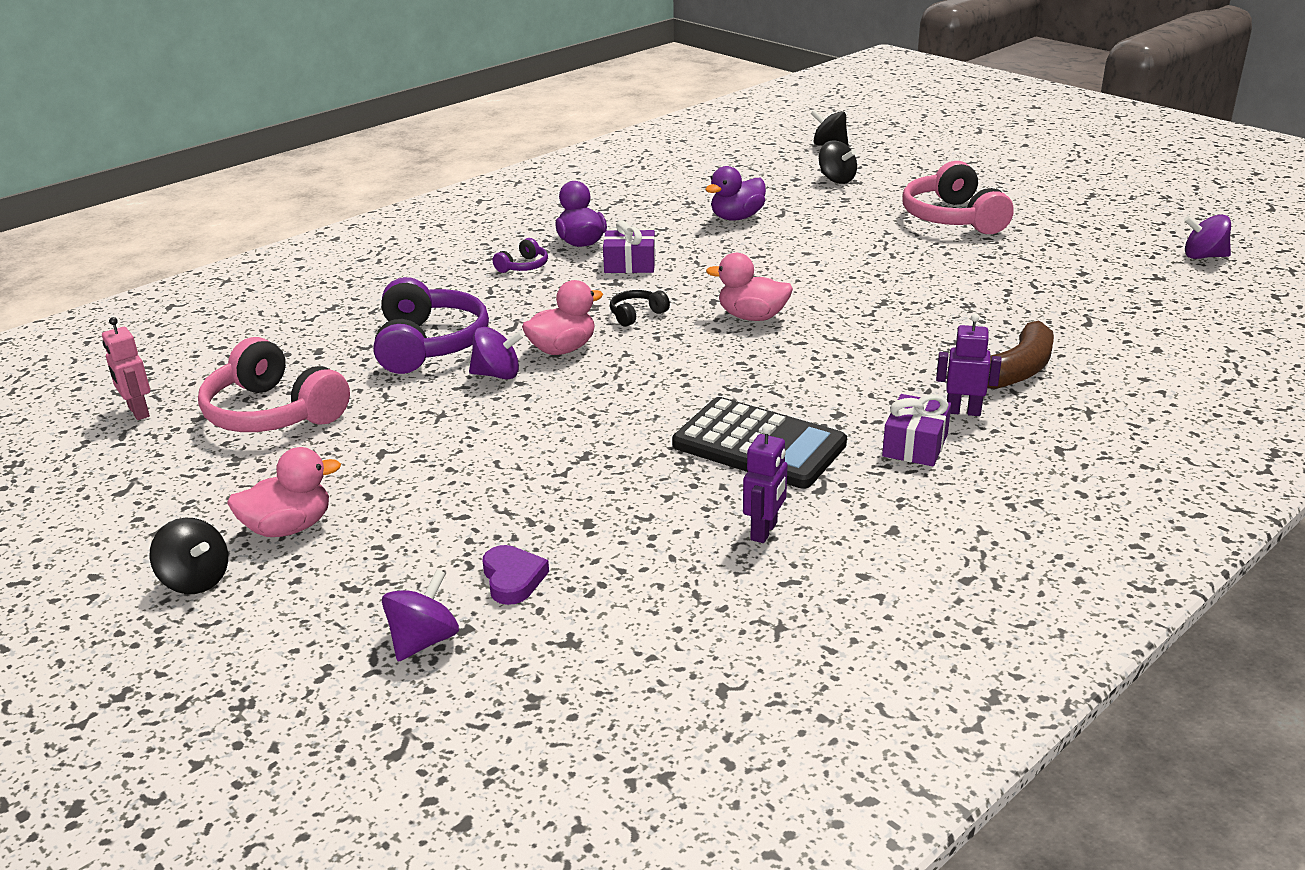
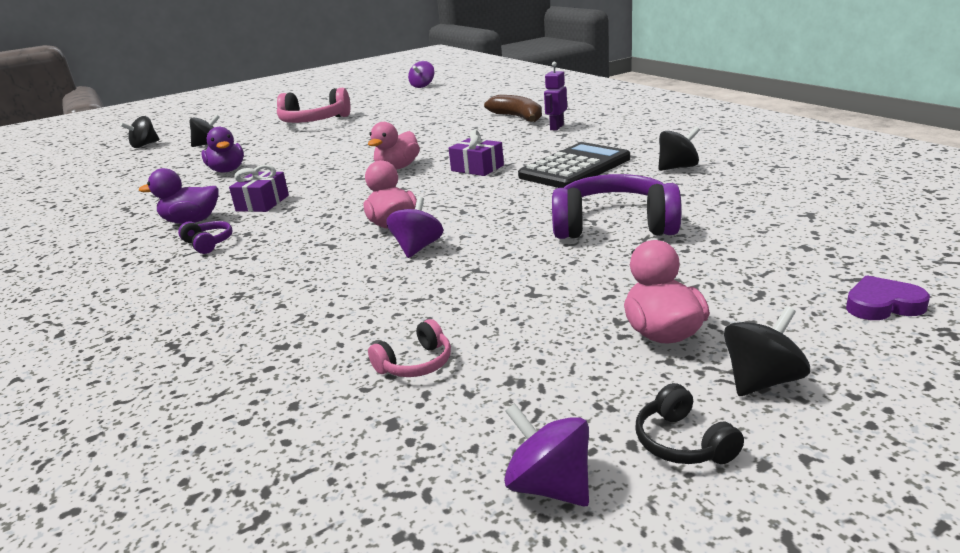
camera: 75 degrees left, 5 degrees down
(138, 412) = (340, 485): pink robot -> none
(273, 413) = (415, 364): pink headphones -> pink headphones, size x0.46
(424, 641) = (826, 260): purple spinning top -> purple spinning top (549, 486)
(429, 345) = (329, 281): purple headphones -> purple headphones (614, 225)
(513, 579) = (738, 233): purple heart -> purple heart (882, 305)
(636, 315) = (357, 200): black headphones -> black headphones (682, 442)
(764, 531) = (677, 167): purple robot -> black spinning top
(915, 445) = (589, 136): purple gift -> purple gift (477, 168)

